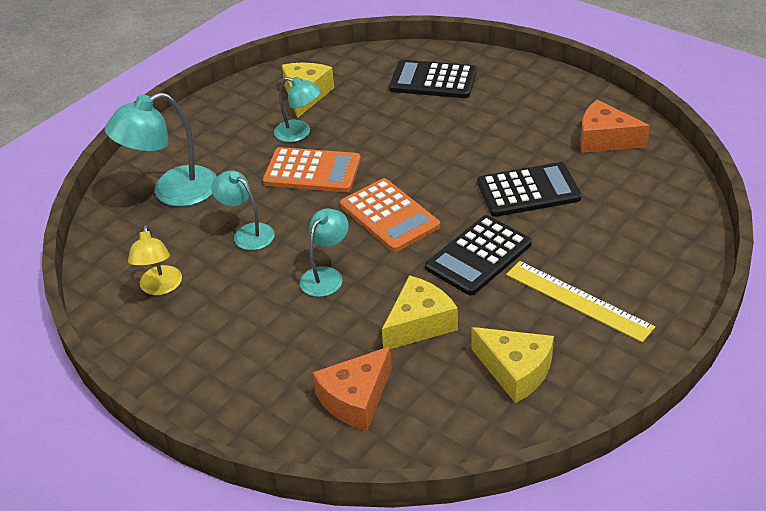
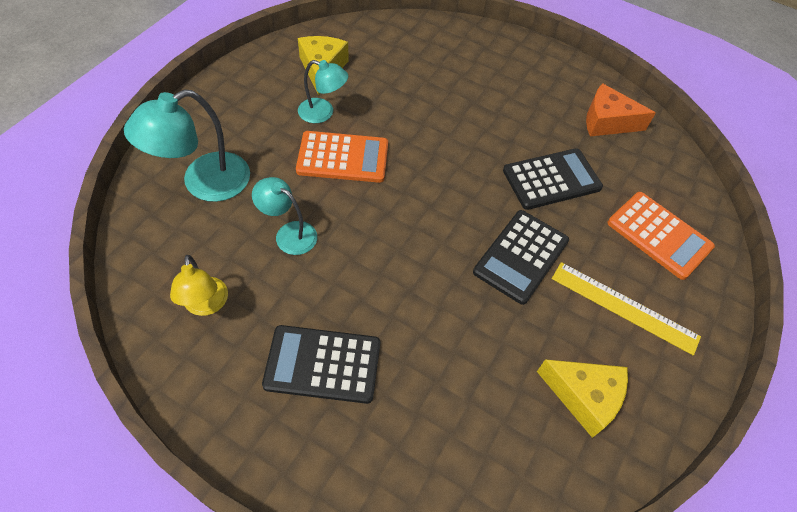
camera: 15 degrees left, 15 degrees up
(326, 276) = (377, 285): turquoise lamp -> none
(356, 399) = (434, 442): orange cheese -> none
(389, 216) = (427, 210): orange calculator -> orange calculator (659, 235)
(419, 324) = (480, 342): yellow cheese -> none
(433, 80) = (440, 55): black calculator -> black calculator (323, 364)

